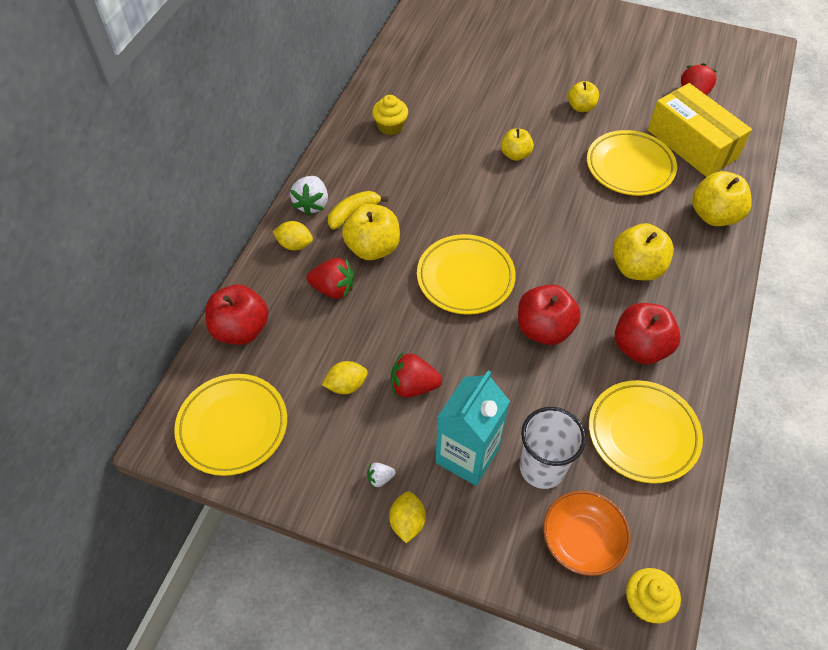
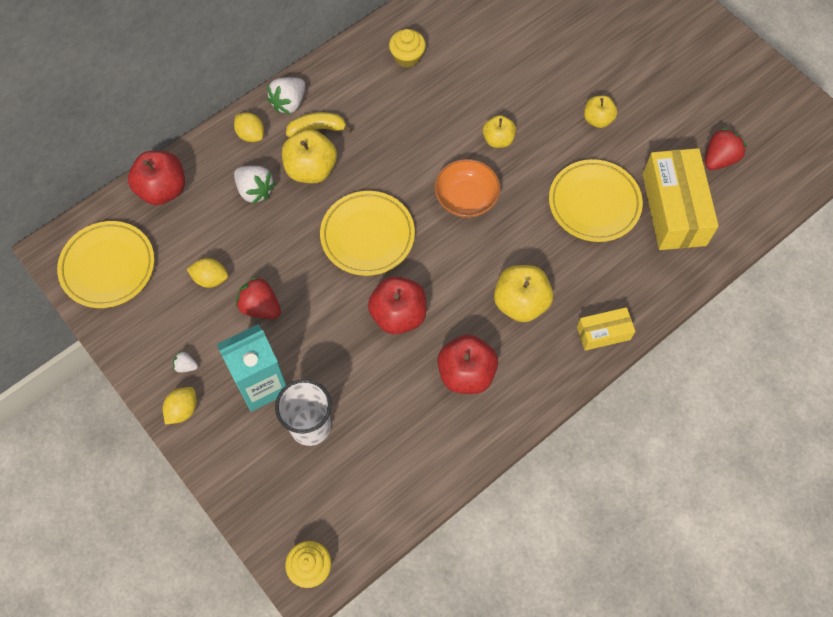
camera: 30 degrees right, 10 degrees up
(333, 289) = (255, 190): red strawberry -> white strawberry
(581, 541) = (298, 497): orange bowl -> orange bowl (466, 198)
(643, 434) = (410, 444): yellow plate -> none
(714, 215) = (633, 290): yellow apple -> none
(720, 258) = (603, 333): none -> yellow box

